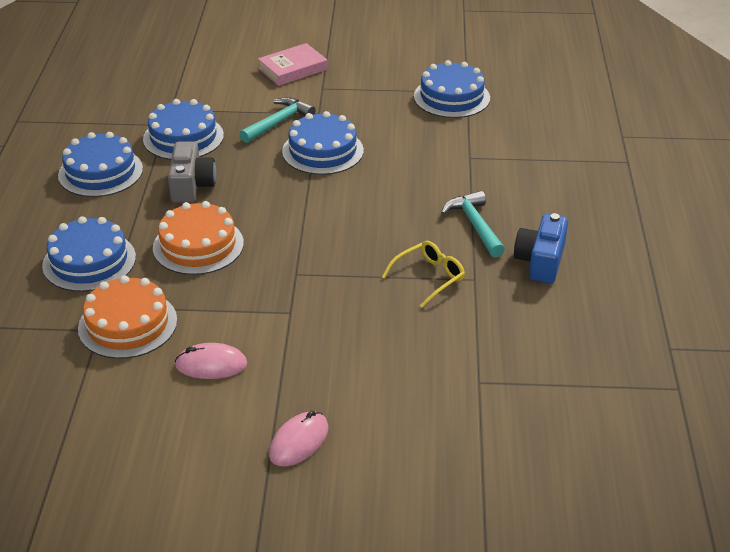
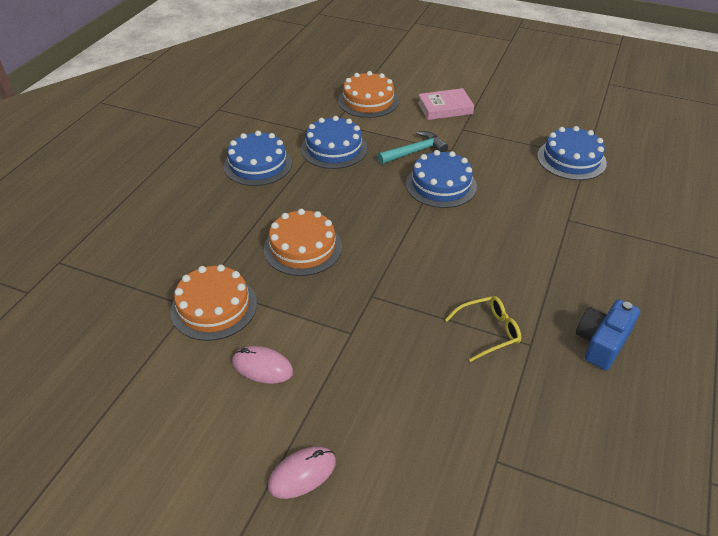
camera: 20 degrees right, 5 degrees up
(89, 261) = (212, 240): blue cake -> none
(191, 185) = (321, 192): grey camera -> none
(199, 77) = (368, 101): none -> orange cake
(475, 225) = (550, 288): turquoise hammer -> none

